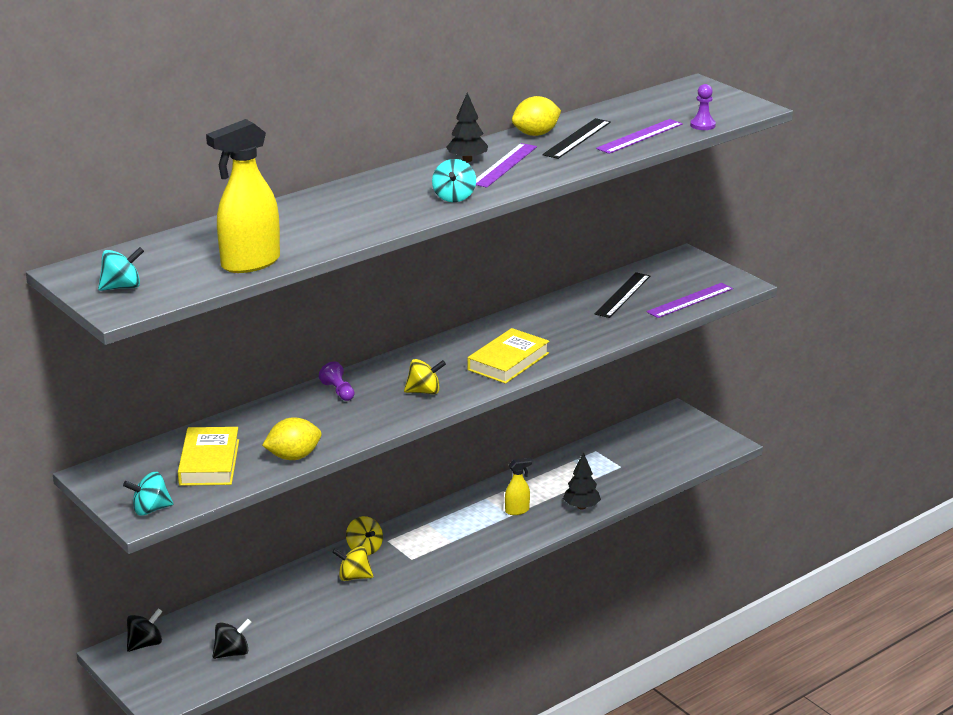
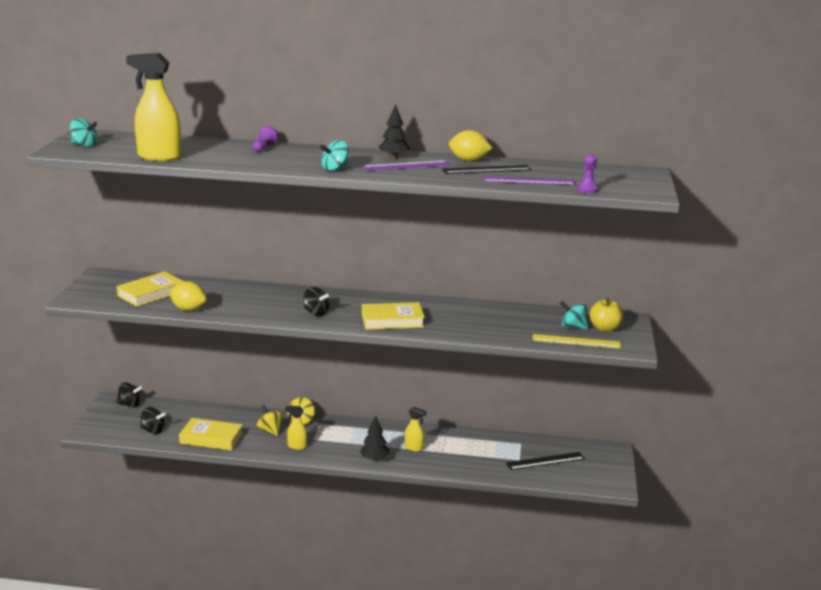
camera: 45 degrees right, 5 degrees down
(150, 509) = (83, 299): turquoise spinning top -> turquoise spinning top (573, 327)
(310, 621) = (211, 438): none -> yellow book
(338, 391) = (277, 293): purple pawn -> purple pawn (264, 148)
(410, 576) = (297, 446): none -> yellow spray bottle
(424, 391) = (316, 313): yellow spinning top -> black spinning top
(581, 507) = (453, 467): black tree -> black tree (374, 459)
(622, 295) = (539, 320): black ruler -> black ruler (545, 461)
(685, 276) = (605, 328): none -> yellow apple
(690, 300) = (576, 341): purple ruler -> yellow ruler

